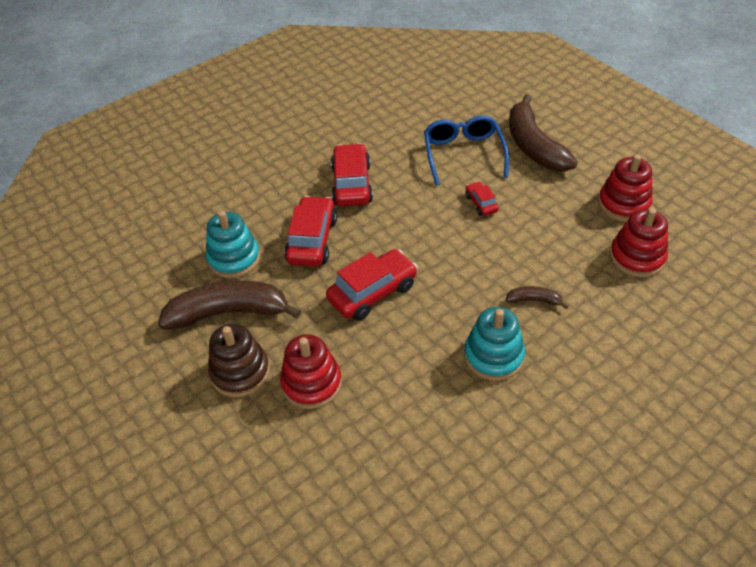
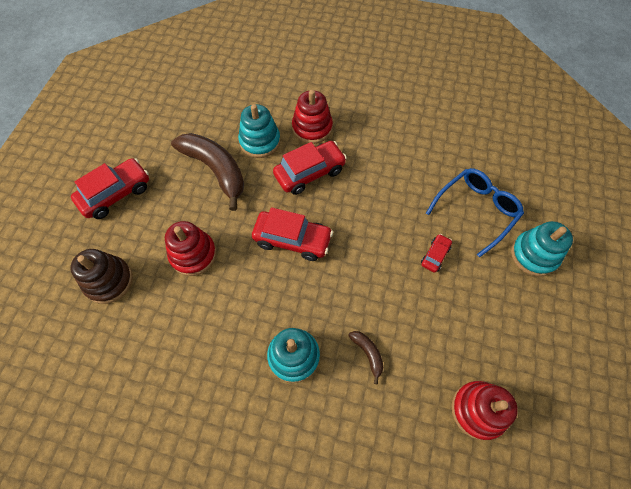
camera: 50 degrees right, 15 degrees up
(240, 372) = (175, 209): brown stacking toy -> brown stacking toy (109, 281)
(351, 184) = (380, 160): red car -> red car (116, 194)
(534, 146) = (534, 255): brown banana -> turquoise stacking toy
(623, 204) = (531, 365): red stacking toy -> red stacking toy (312, 128)

